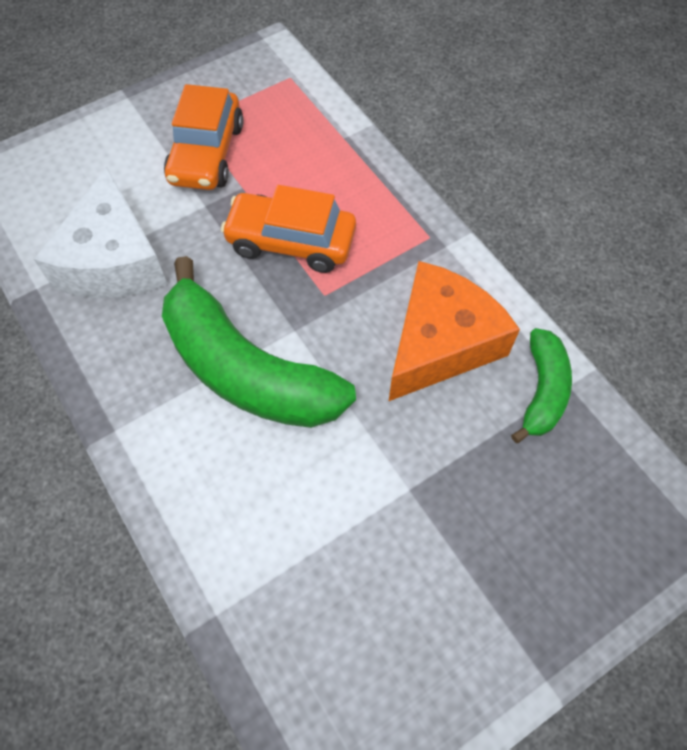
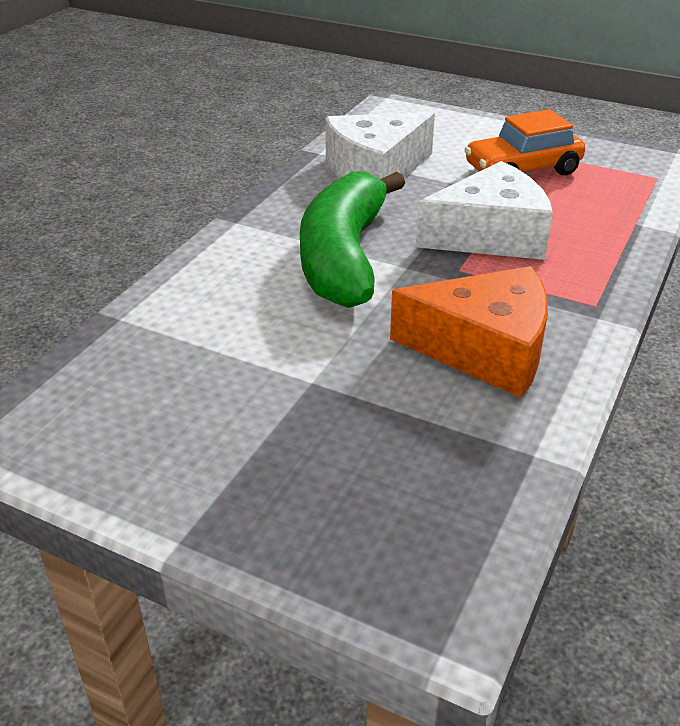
camera: 60 degrees right, 25 degrees down
(291, 242) = (490, 235): orange car -> white cheese
(542, 391) = (505, 435): green banana -> none

